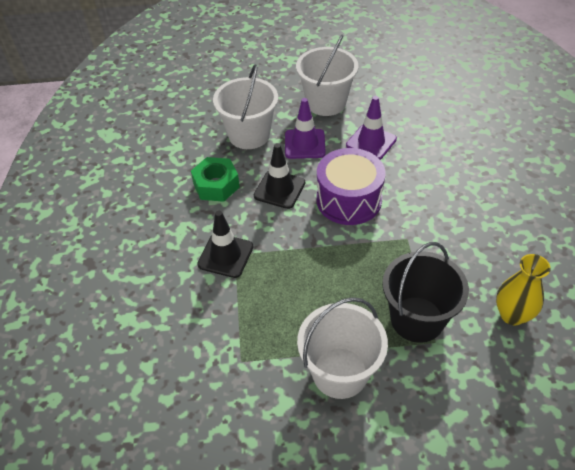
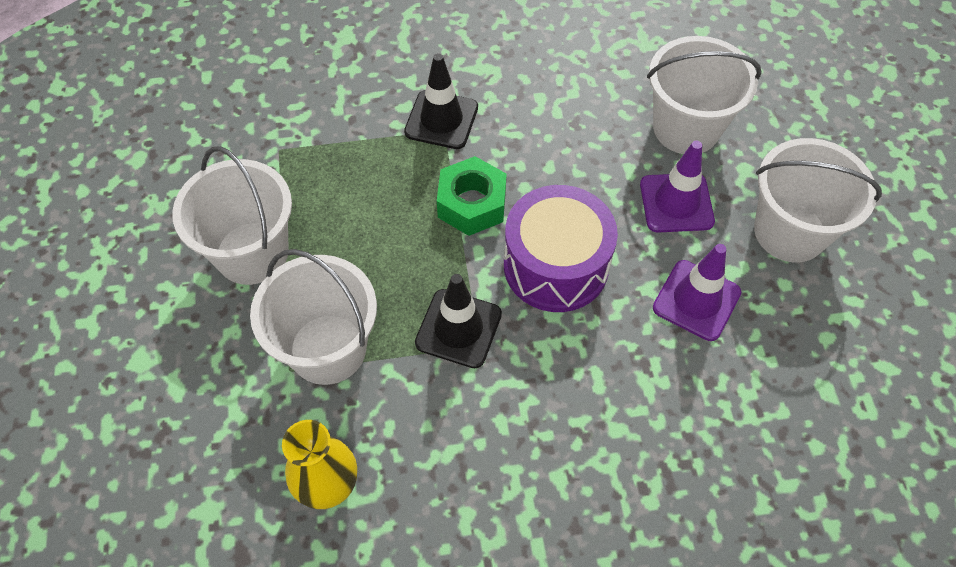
camera: 85 degrees right, 10 degrees up
(216, 185) = (571, 97): green nut -> green nut (472, 204)
(279, 189) = (570, 174): black traffic cone -> black traffic cone (458, 328)
(417, 319) = (328, 349): black bucket -> white bucket

